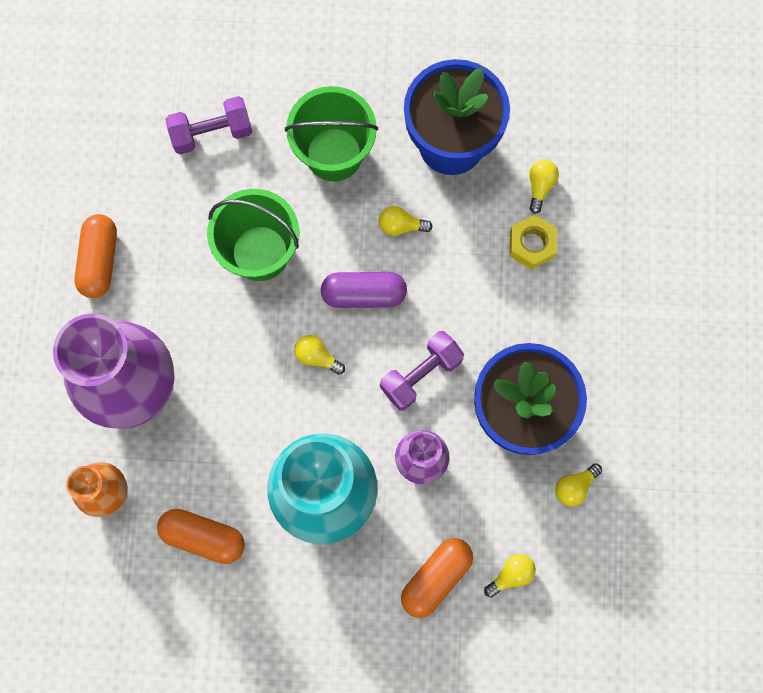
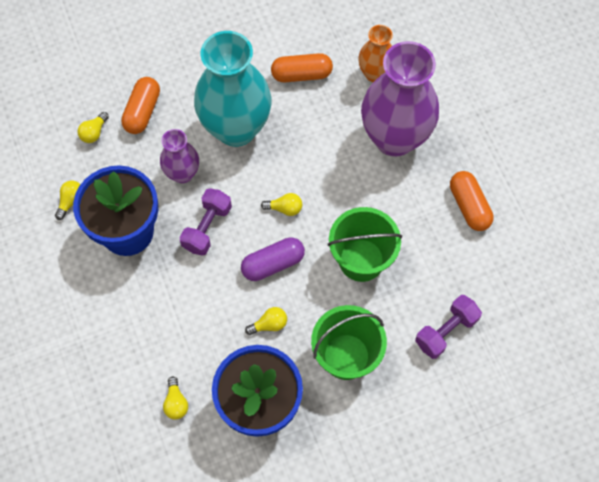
camera: 155 degrees right, 10 degrees down
(531, 244) = (165, 354): yellow nut -> none

